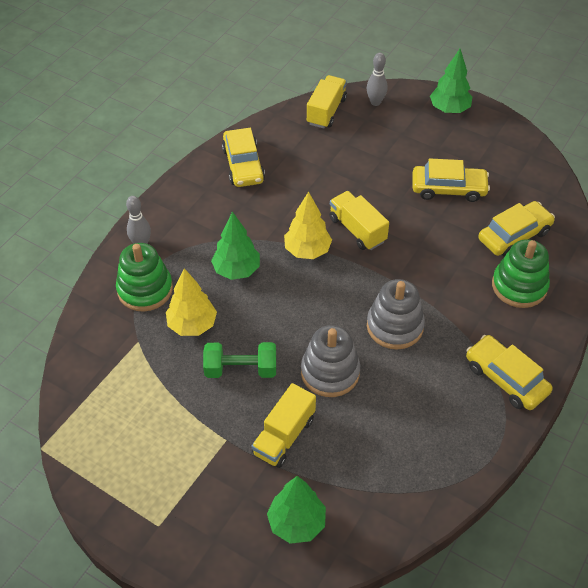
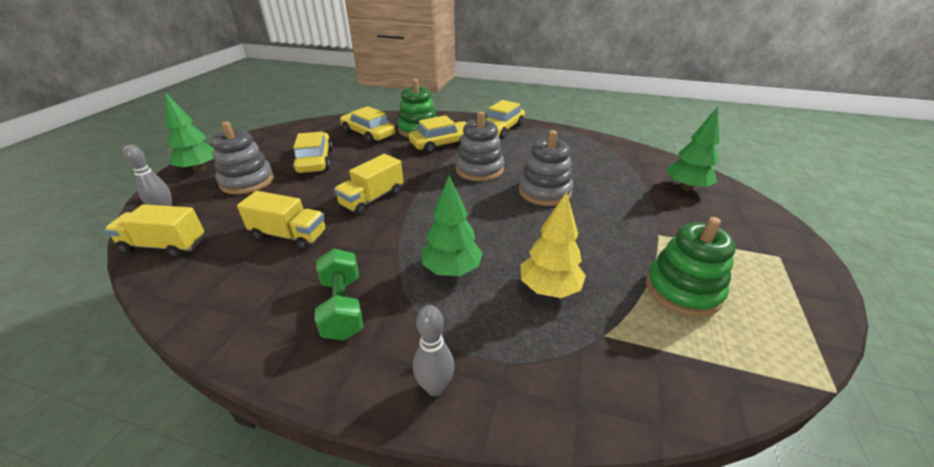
camera: 105 degrees left, 15 degrees down
(145, 289) = (519, 353): green stacking toy -> green stacking toy (682, 290)
(241, 369) = (579, 240): green dumbbell -> green dumbbell (343, 307)
(243, 165) = (256, 304): yellow car -> yellow car (442, 144)
(284, 436) = (623, 204): yellow truck -> yellow truck (289, 235)
(307, 250) = (407, 224): yellow tree -> none
(416, 143) = (247, 181): none -> grey stacking toy

